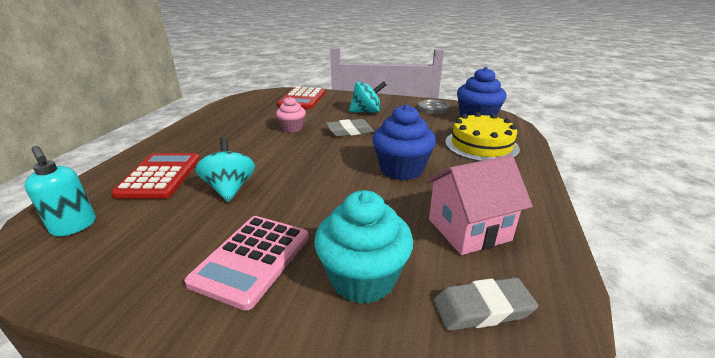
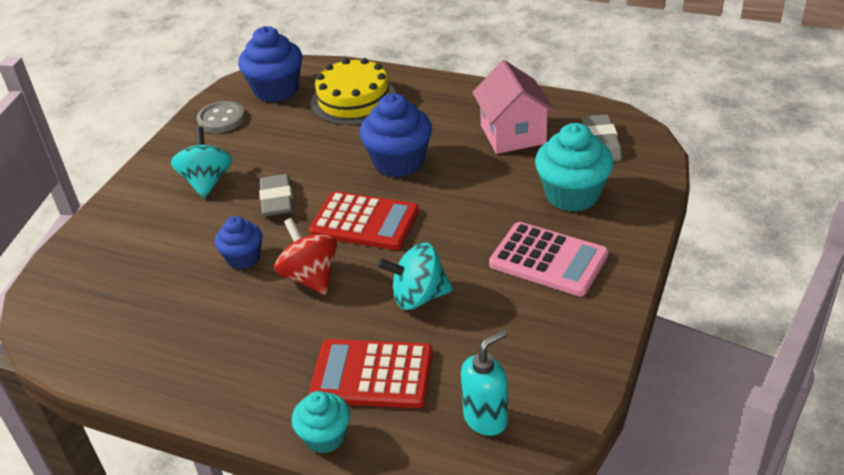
camera: 80 degrees left, 10 degrees up
(119, 165) = (325, 437): none -> turquoise cupcake
(268, 148) = (310, 277): none -> red spinning top
(292, 128) = (243, 258): pink cupcake -> blue cupcake
(302, 99) = (107, 256): red calculator -> red calculator (365, 222)

